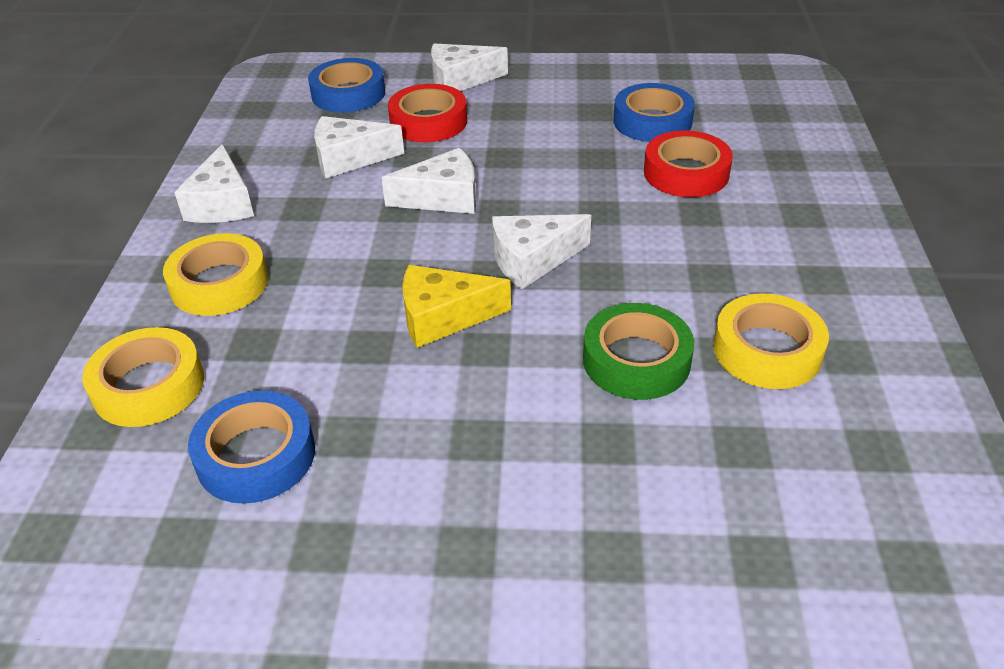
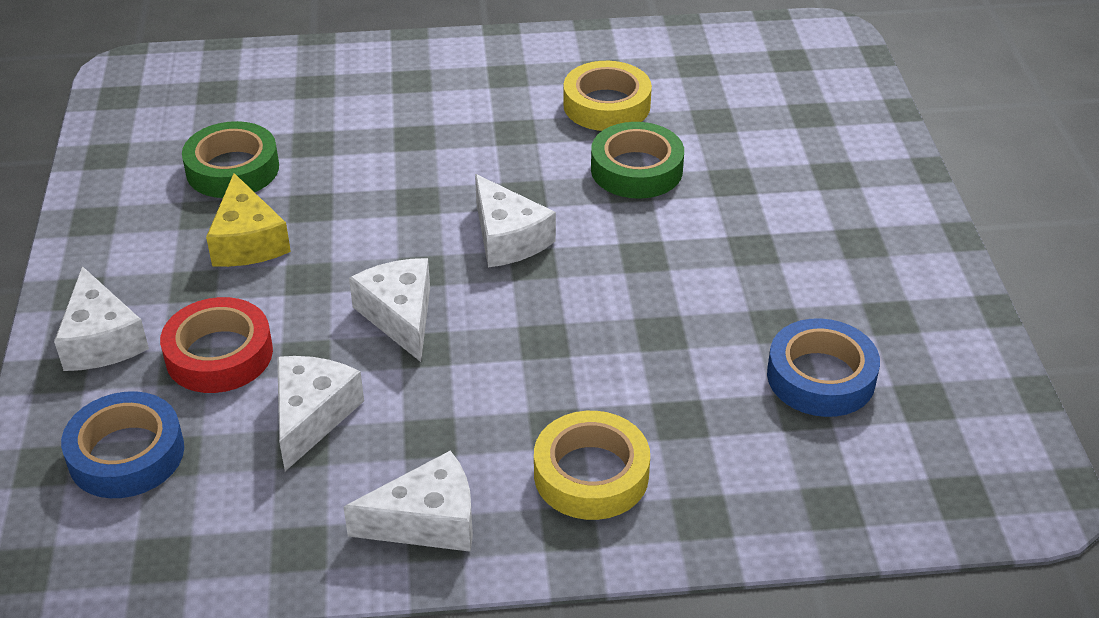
camera: 100 degrees left, 0 degrees up
(149, 386) = (764, 483): yellow tape -> none
(349, 158) = (312, 416): white cheese -> white cheese turned 150 degrees counterclockwise
(443, 317) = (608, 287): yellow cheese -> yellow cheese (247, 241)
(652, 121) = (232, 169): blue tape -> green tape
(686, 173) = (342, 145): red tape -> none

